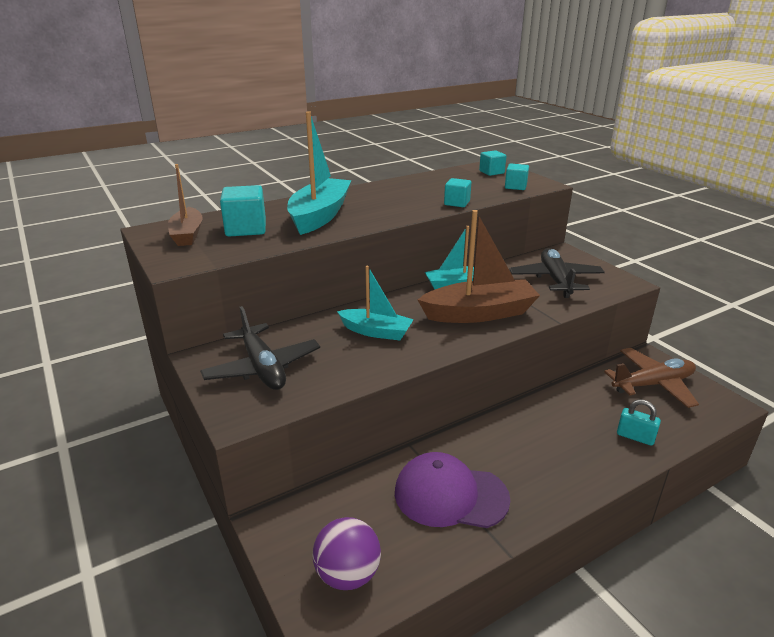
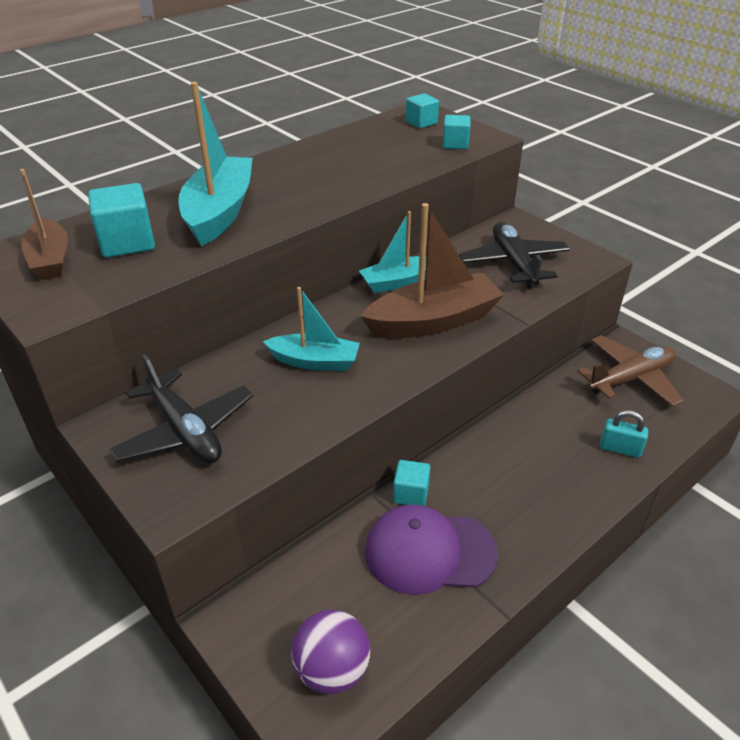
camera: 10 degrees left, 10 degrees up
(457, 203) = (389, 177): turquoise cube -> turquoise cube (411, 494)

